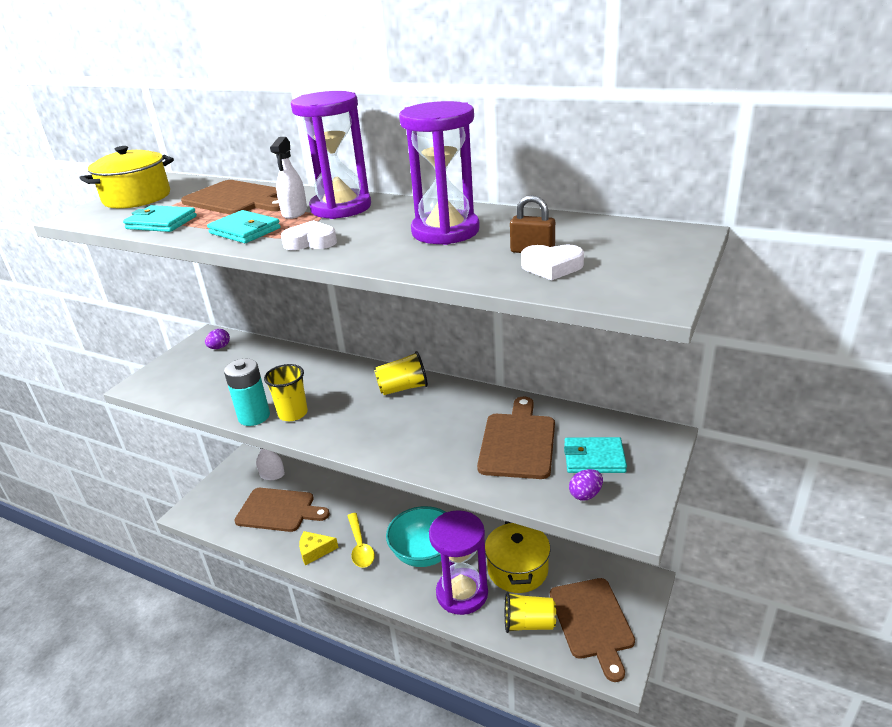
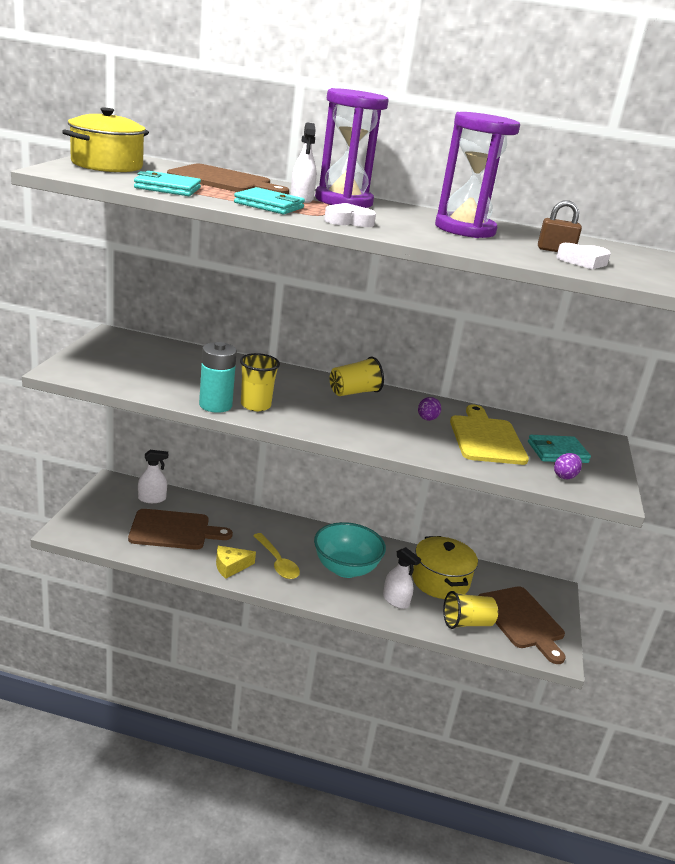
camera: 20 degrees left, 5 degrees down
(219, 347) = (133, 345): purple egg -> purple egg (427, 419)
(462, 593) = (396, 600): purple hourglass -> white spray bottle
(518, 442) = (486, 438): brown cutting board -> yellow cutting board

